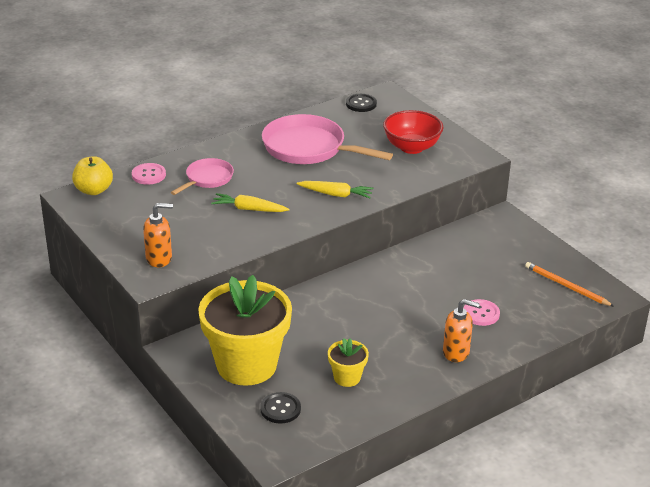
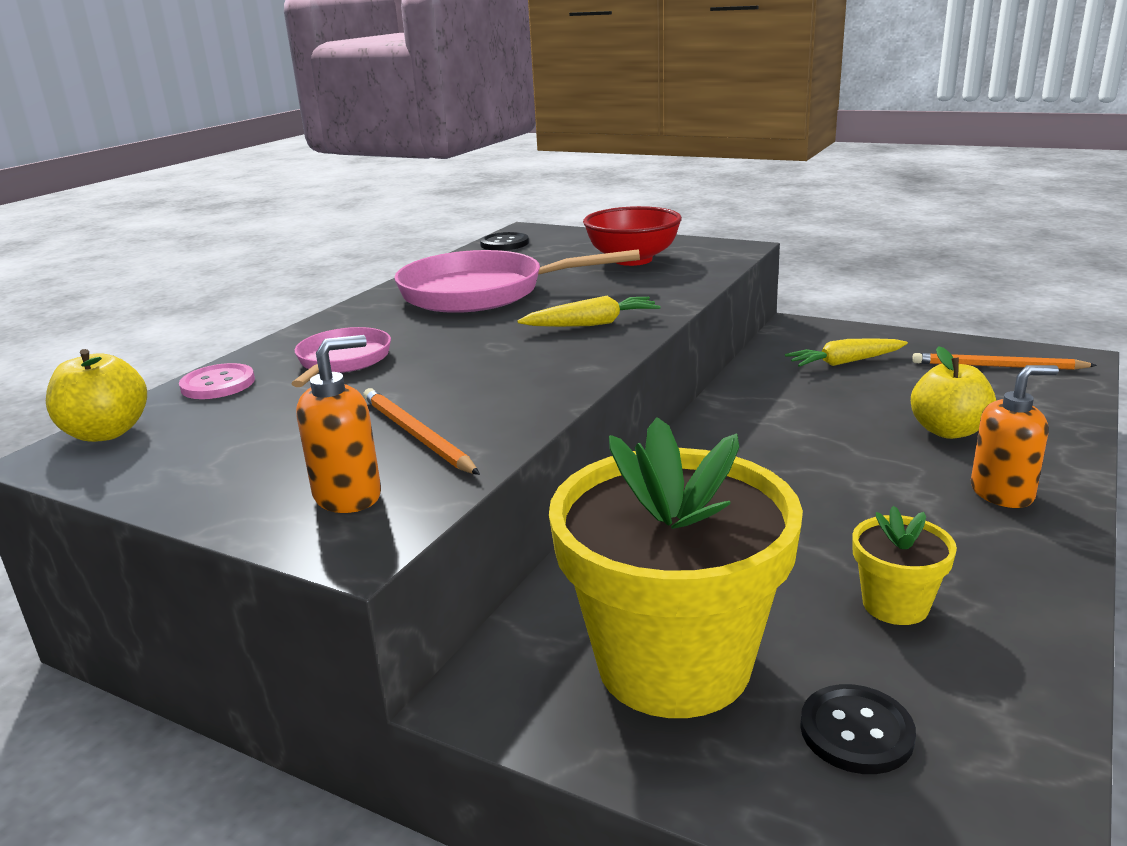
camera: 25 degrees left, 10 degrees down
(204, 237) = (416, 435): none -> orange pencil
(249, 209) = (464, 376): yellow carrot -> yellow carrot (845, 362)
(481, 314) = (948, 431): pink button -> yellow apple

